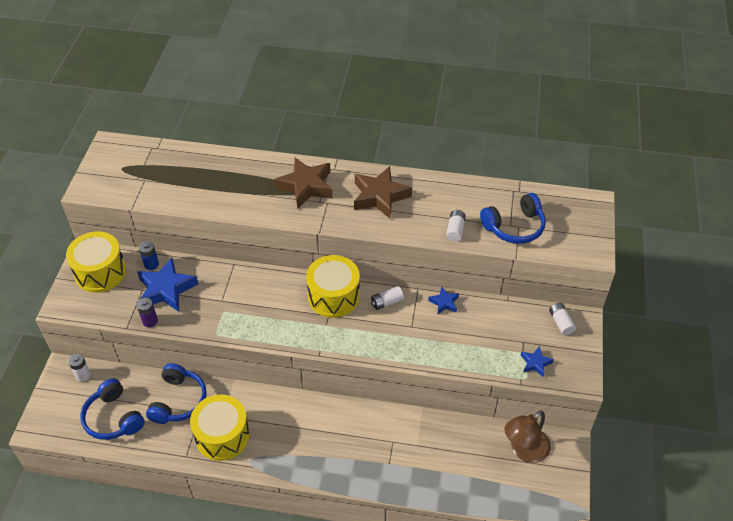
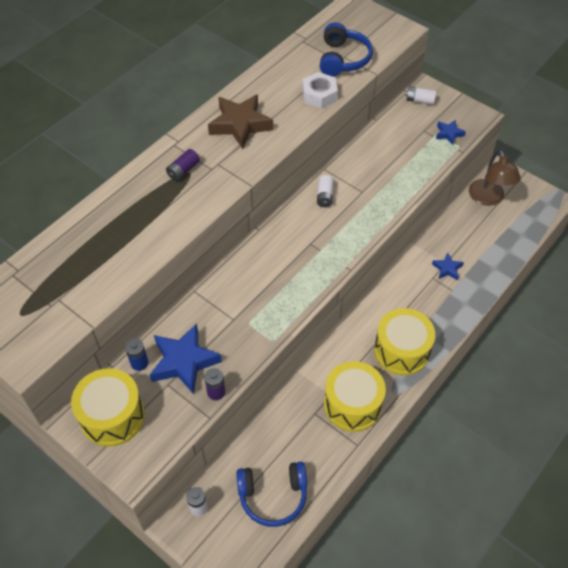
camera: 60 degrees left, 5 degrees up
(178, 401) = (289, 427): blue headphones -> none
(306, 186) = (183, 170): brown star -> purple battery
(333, 296) = (291, 230): yellow drum -> yellow drum (401, 350)
(444, 303) = (352, 159): blue star -> blue star (447, 269)
(455, 230) = (319, 95): white battery -> white nut

